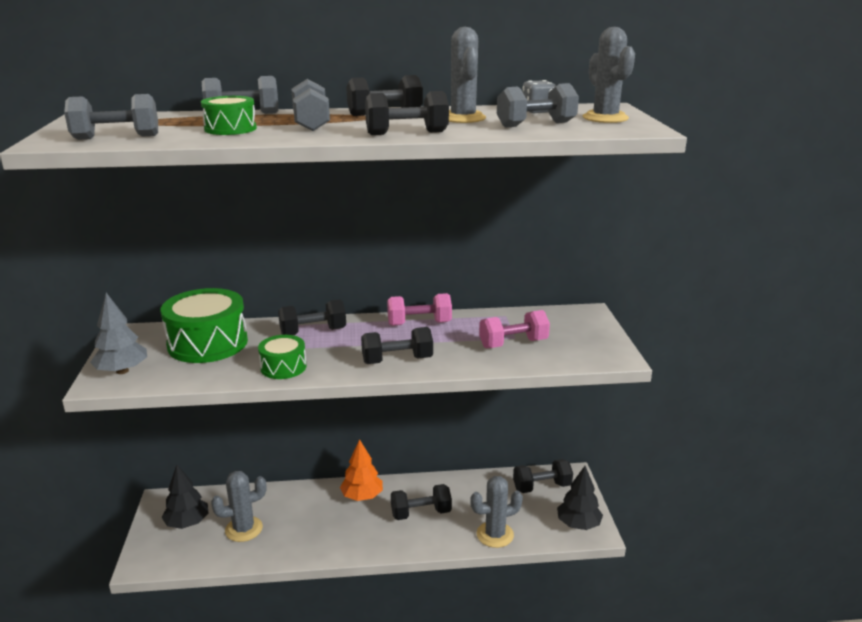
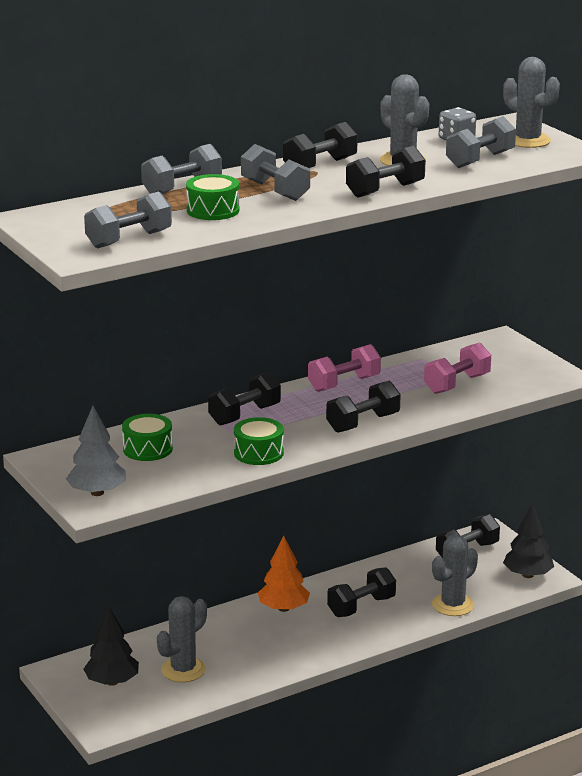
camera: 25 degrees left, 0 degrees up
(208, 343) = (147, 449): green drum -> green drum, size x0.55

